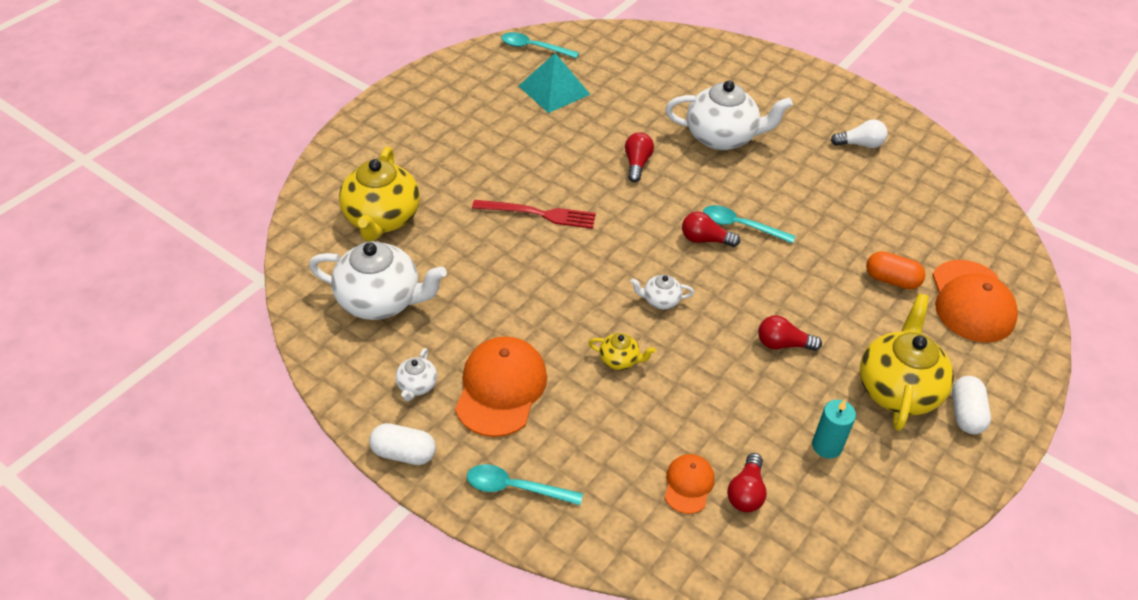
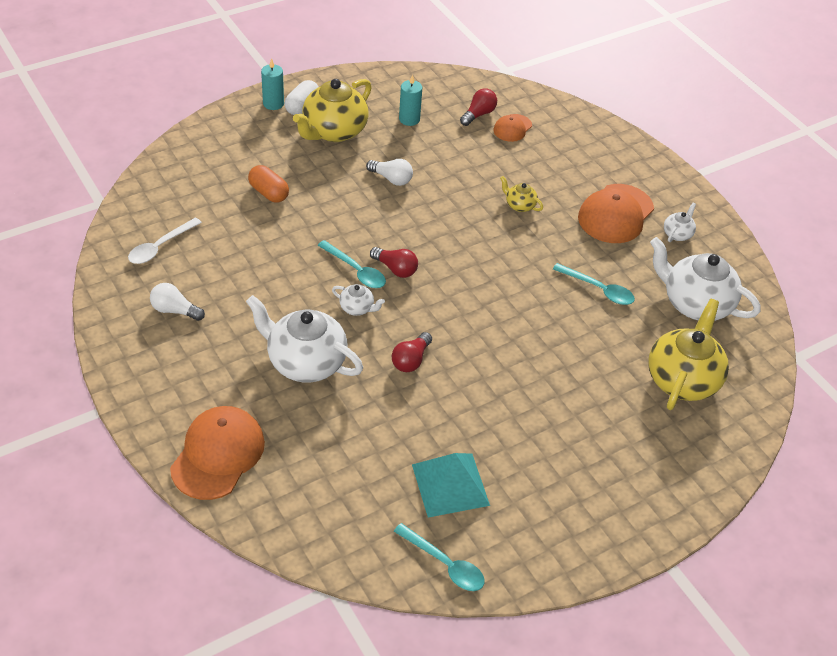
camera: 160 degrees left, 0 degrees up
(404, 453) = (695, 197): white capsule -> none
(515, 488) = (624, 158): turquoise spoon -> turquoise spoon (598, 289)
(539, 214) = (532, 338): red fork -> none
(660, 300) = (464, 234): white teapot -> white teapot (357, 308)
(783, 344) = (391, 179): red light bulb -> white light bulb
(930, 192) = (160, 247): none -> white spoon
(972, 301) = (223, 161): orange cap -> orange cap (218, 454)
(1001, 405) = (273, 103): none -> turquoise candle

